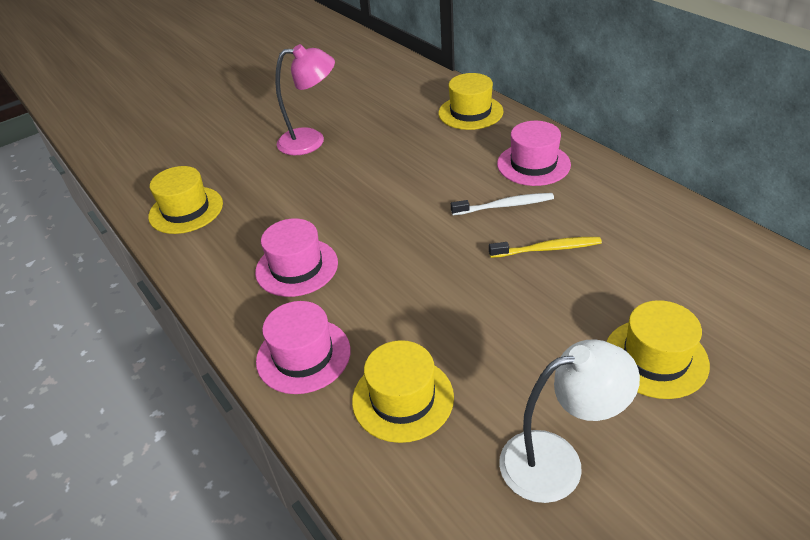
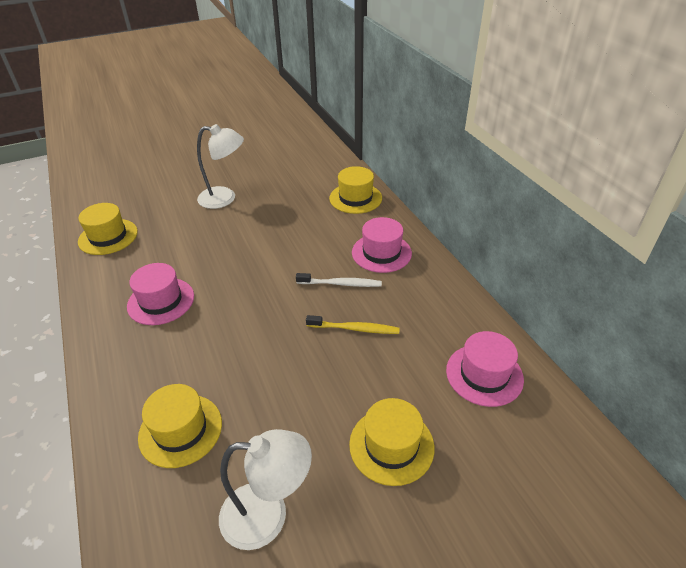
camera: 10 degrees right, 0 degrees up
(303, 355) = (128, 375): pink hat -> pink hat (484, 374)
(311, 141) = (225, 198): pink lamp -> white lamp

